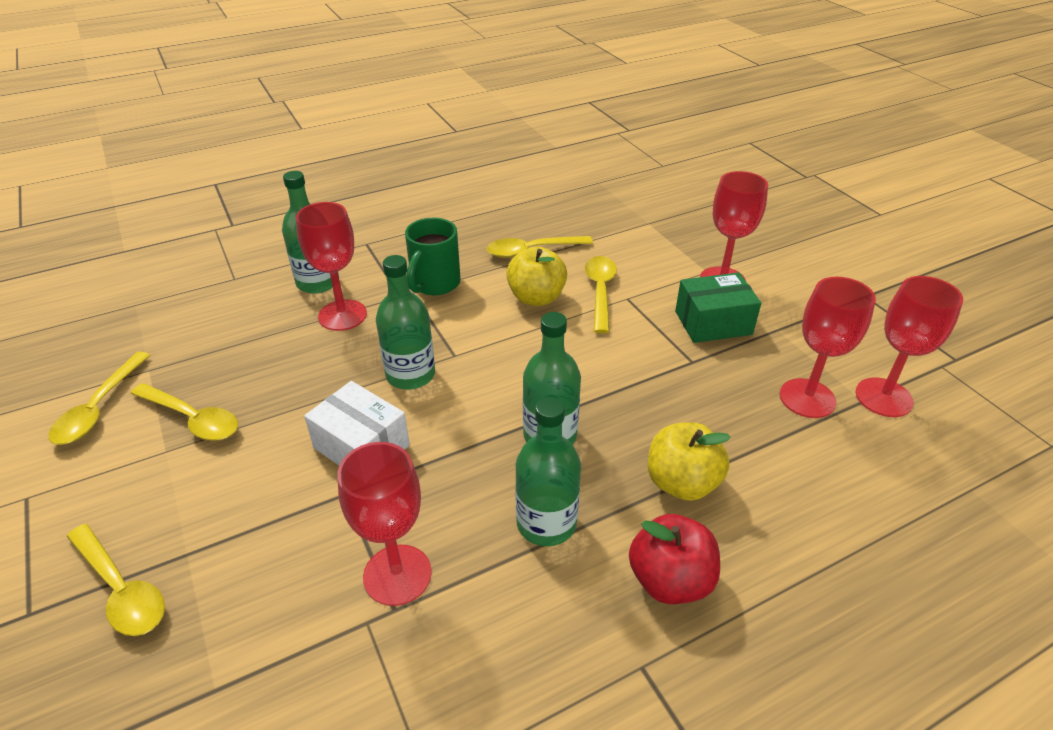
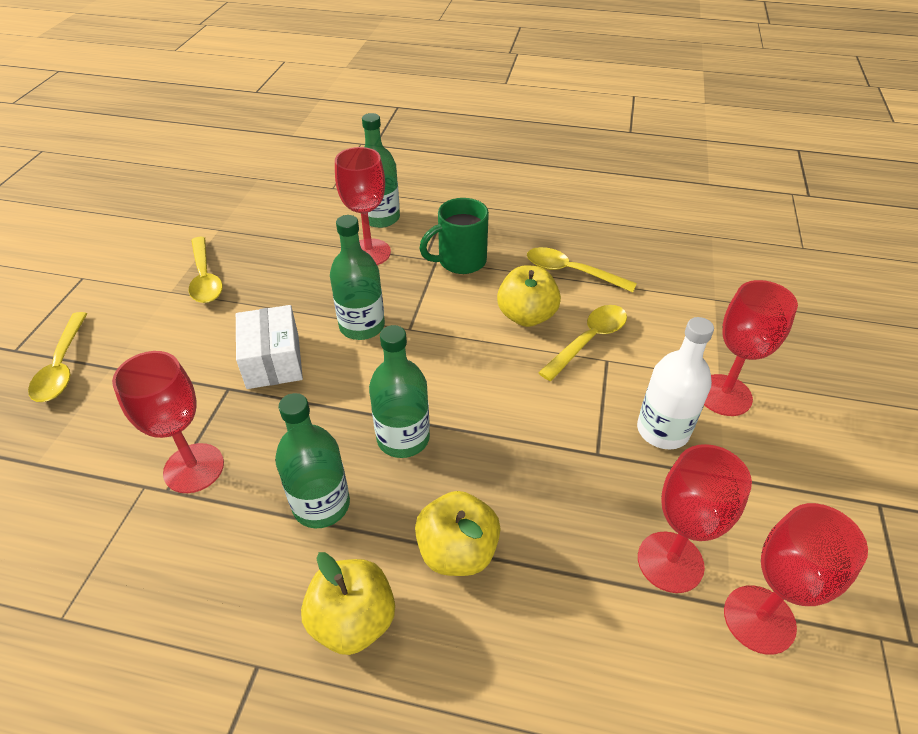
camera: 40 degrees right, 5 degrees up
(99, 408) = (169, 241): yellow spoon -> none
(670, 580) = (353, 621): red apple -> yellow apple
(713, 323) = (662, 430): green box -> white bottle

